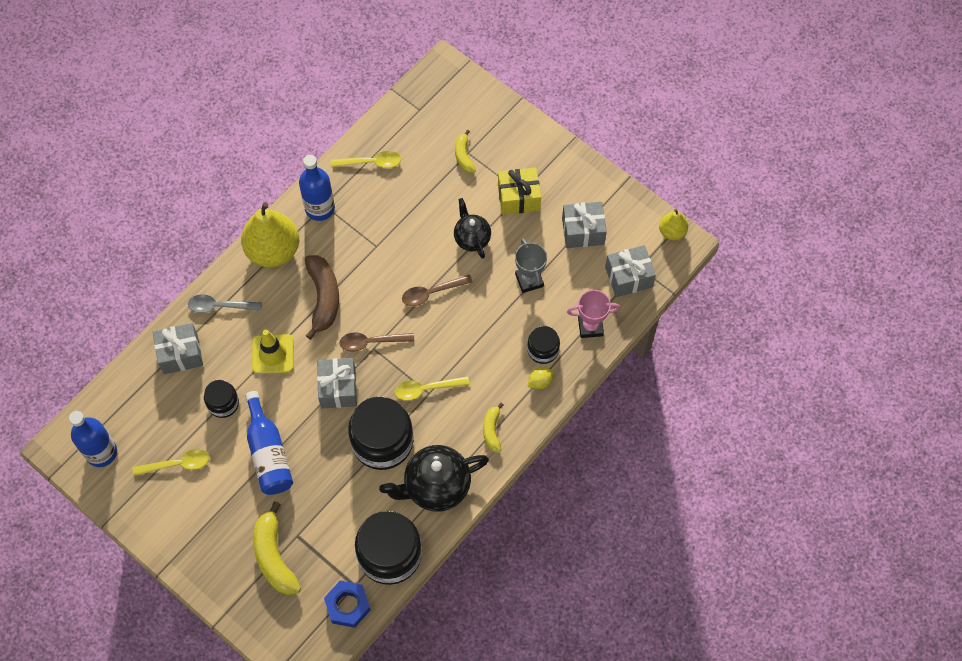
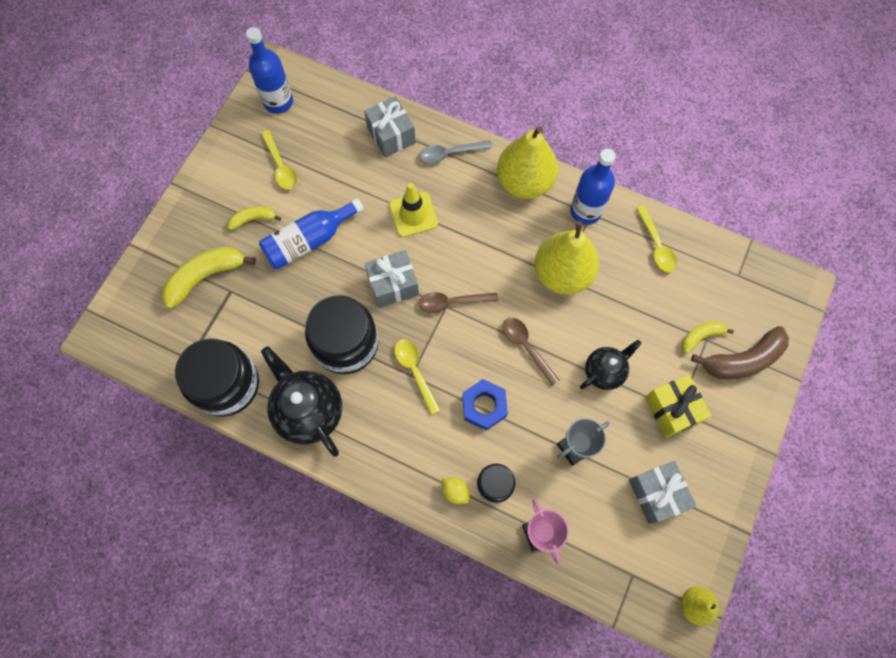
camera: 75 degrees right, 5 degrees up
(220, 306) = (450, 153): grey spoon -> grey spoon turned 90 degrees counterclockwise
(223, 403) = (350, 186): black jar -> none
(323, 298) = (487, 243): brown banana -> brown banana (742, 360)
(348, 605) = (167, 359): blue nut -> blue nut (484, 406)
(371, 342) = (452, 302): brown spoon -> brown spoon turned 75 degrees counterclockwise
(373, 245) = (562, 274): none -> yellow pear
(492, 430) = (385, 453): yellow banana -> yellow banana (253, 219)
(628, 277) = (616, 564): grey gift -> none

